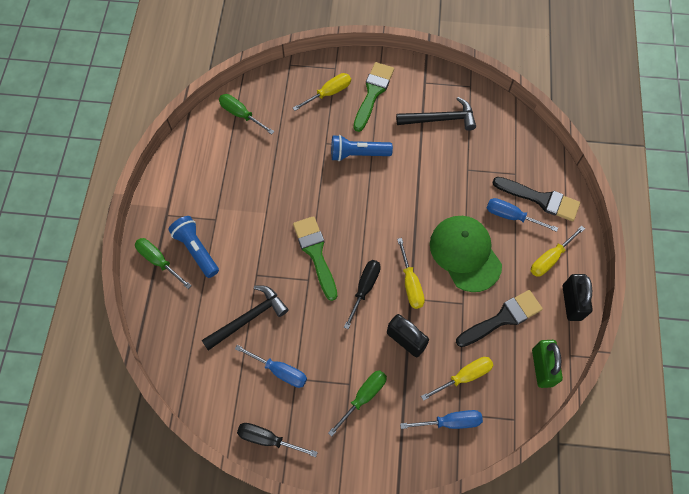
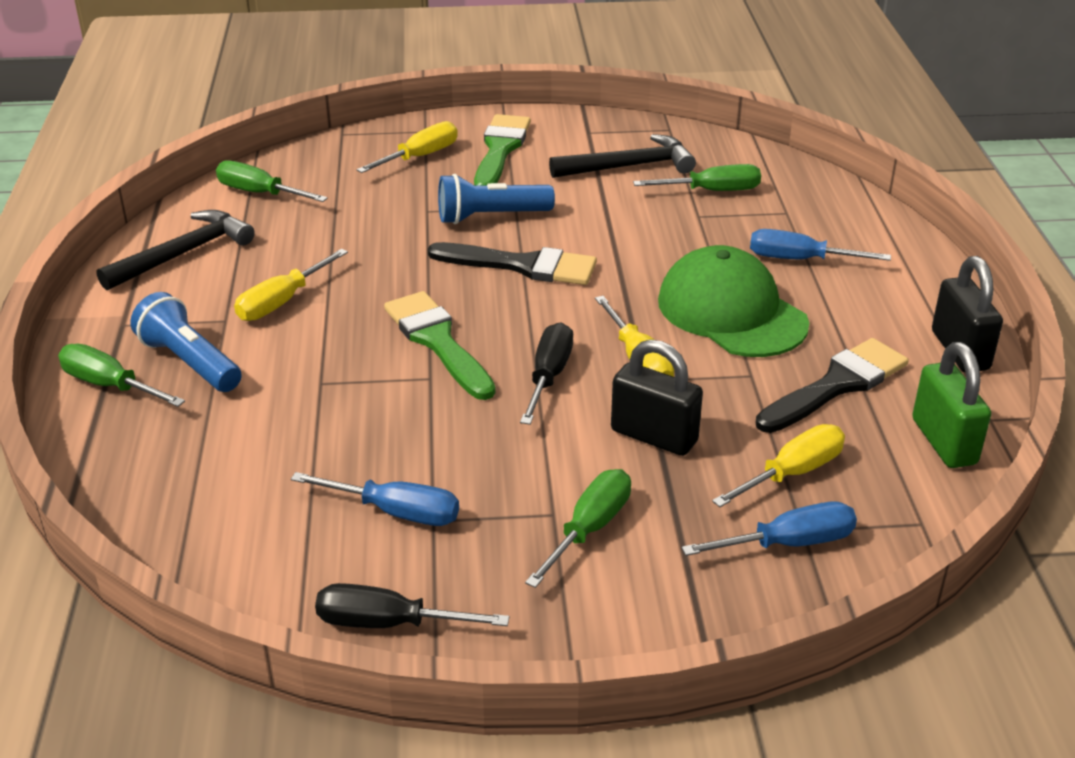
camera: 10 degrees left, 30 degrees down
(249, 318) = (314, 443): black hammer -> black hammer (184, 254)
(479, 149) = (711, 191): none -> green screwdriver
(540, 199) = (844, 235): black brush -> black brush (522, 266)
(550, 258) = (893, 301): yellow screwdriver -> yellow screwdriver (282, 301)

